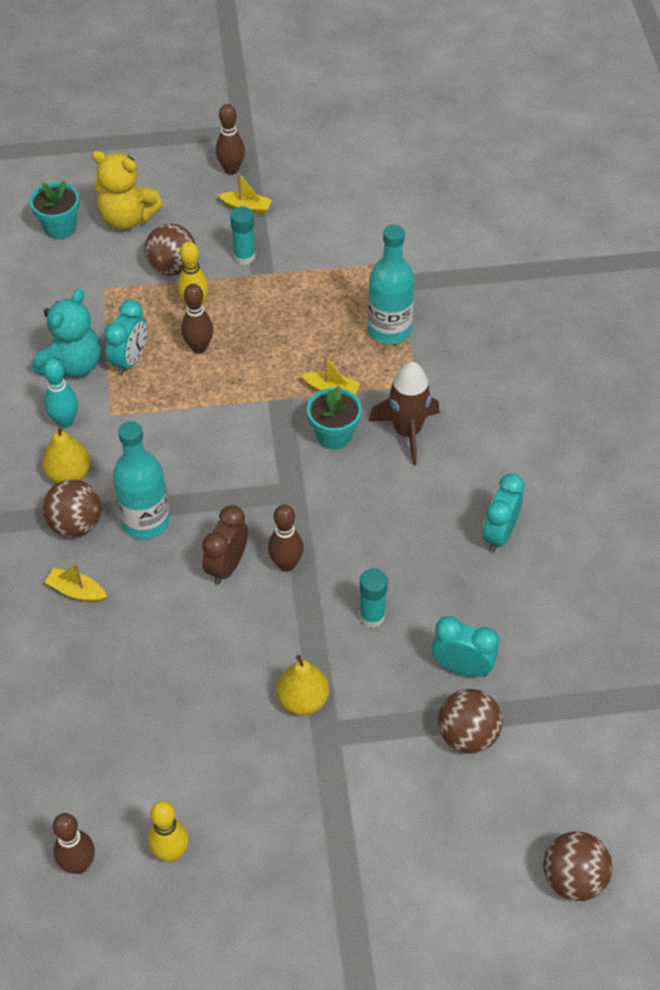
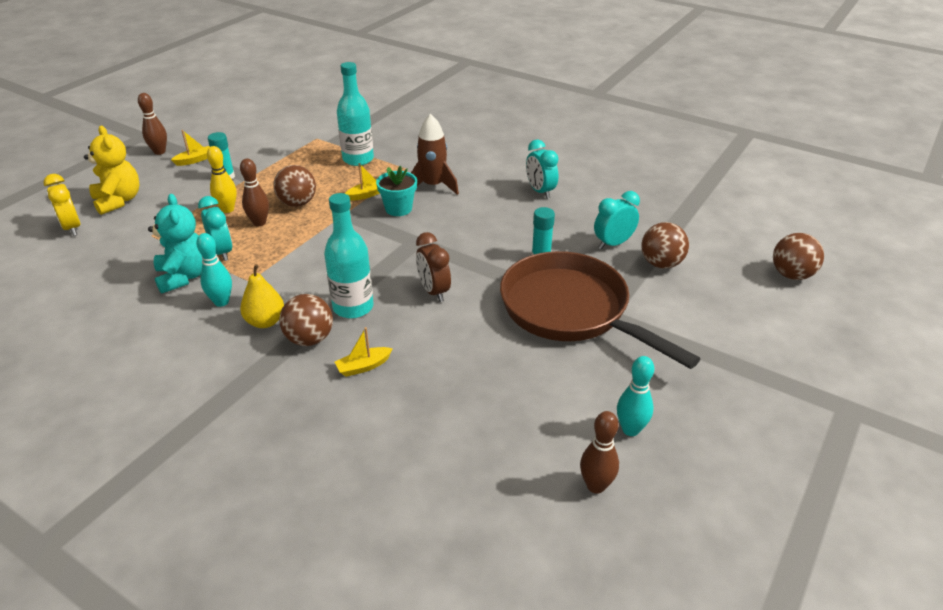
camera: 50 degrees left, 15 degrees down
(60, 227) = (72, 228): turquoise flower pot -> yellow clock
(127, 218) = (118, 201): yellow teddy bear -> yellow teddy bear turned 90 degrees counterclockwise
(171, 853) = (630, 429): yellow bowling pin -> turquoise bowling pin
(172, 267) = (185, 203): brown ball -> brown ball (297, 203)
(286, 564) = (463, 268): brown bowling pin -> none
(303, 700) = (570, 311): yellow pear -> brown pan

